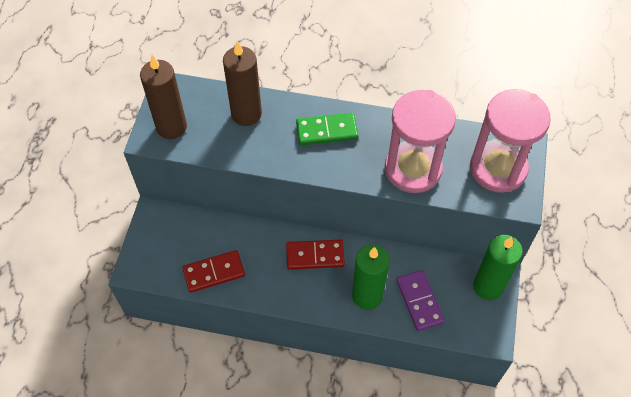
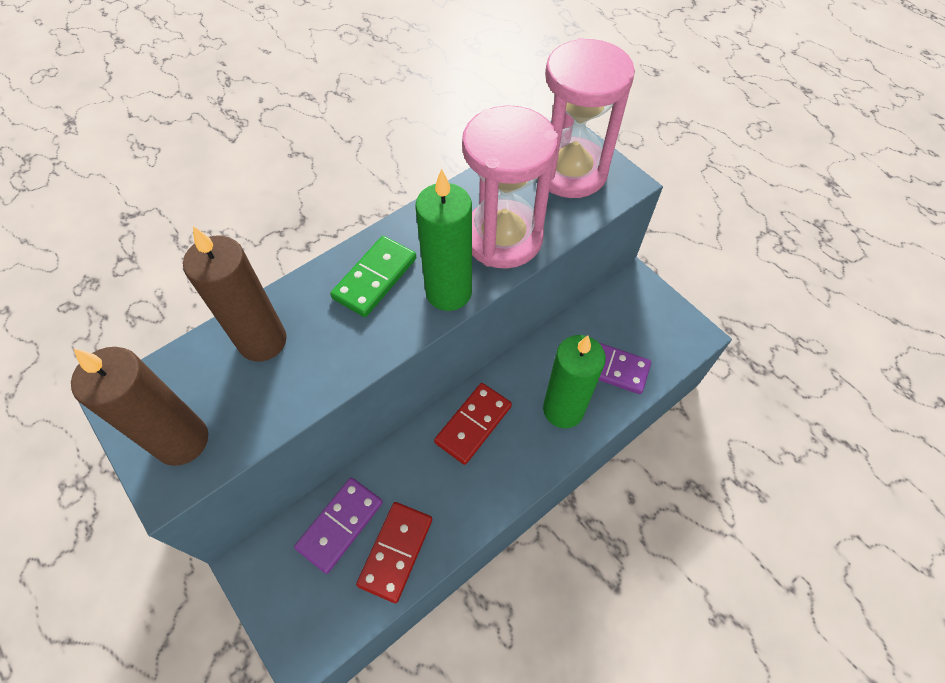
camera: 50 degrees left, 0 degrees up
(205, 236) = (340, 525): none -> purple domino
(488, 286) = (639, 298): green candle -> green candle (448, 292)

